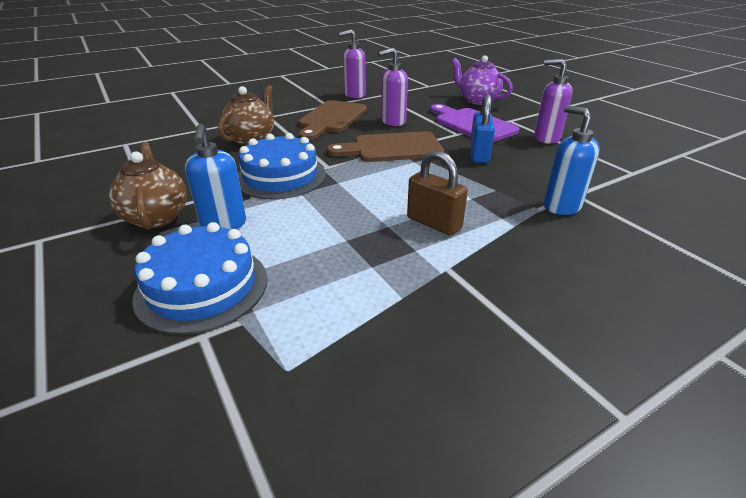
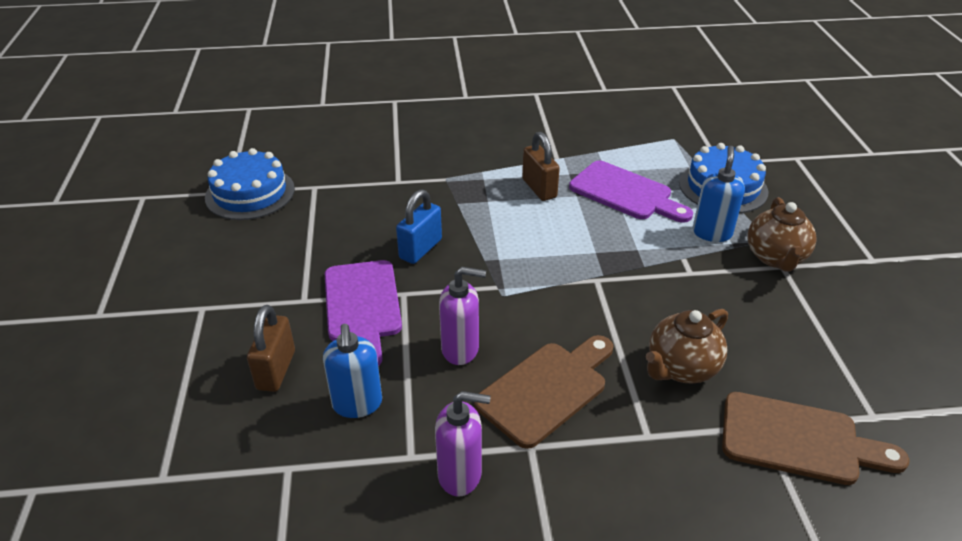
camera: 155 degrees left, 5 degrees up
(280, 177) = (652, 277): blue cake -> blue cake (250, 193)
(333, 244) = (625, 193): none -> purple cutting board
(392, 148) = (505, 288): brown cutting board -> brown cutting board (798, 440)
(477, 100) = (276, 370): purple teapot -> brown padlock
(546, 138) = (314, 252): purple soap dispenser -> none
(561, 206) = (425, 175): blue soap dispenser -> blue soap dispenser (357, 404)

